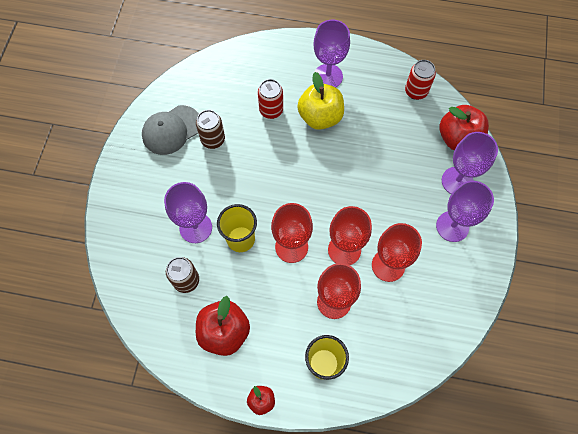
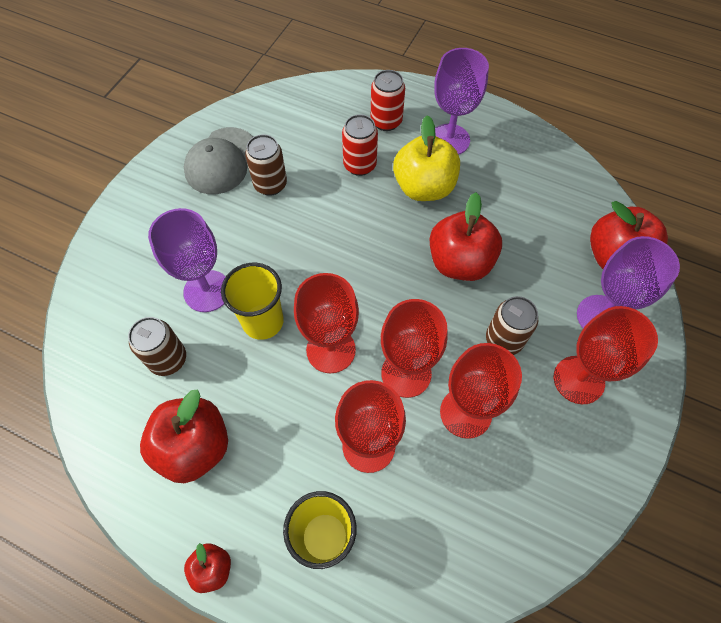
camera: 15 degrees right, 5 degrees down
(171, 130) = (221, 161): grey cap -> grey cap turned 45 degrees counterclockwise
(358, 166) = (460, 262): none -> red apple
(400, 212) = (504, 340): none -> brown can
(416, 91) = (567, 183): red can -> red can (386, 121)
(452, 226) = (578, 380): purple goblet -> red goblet

